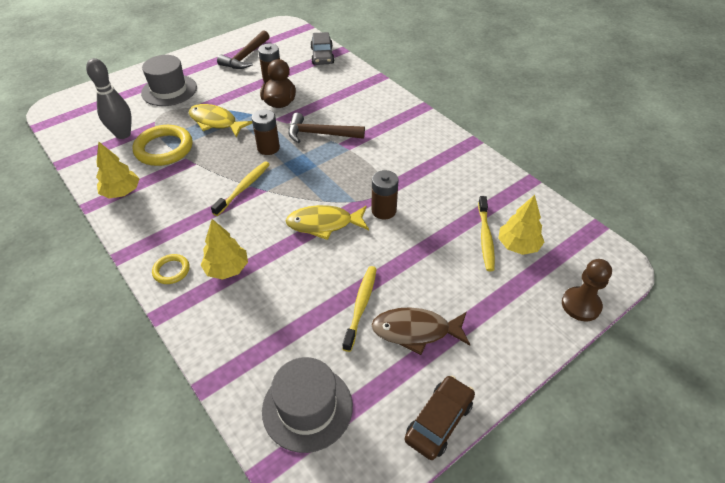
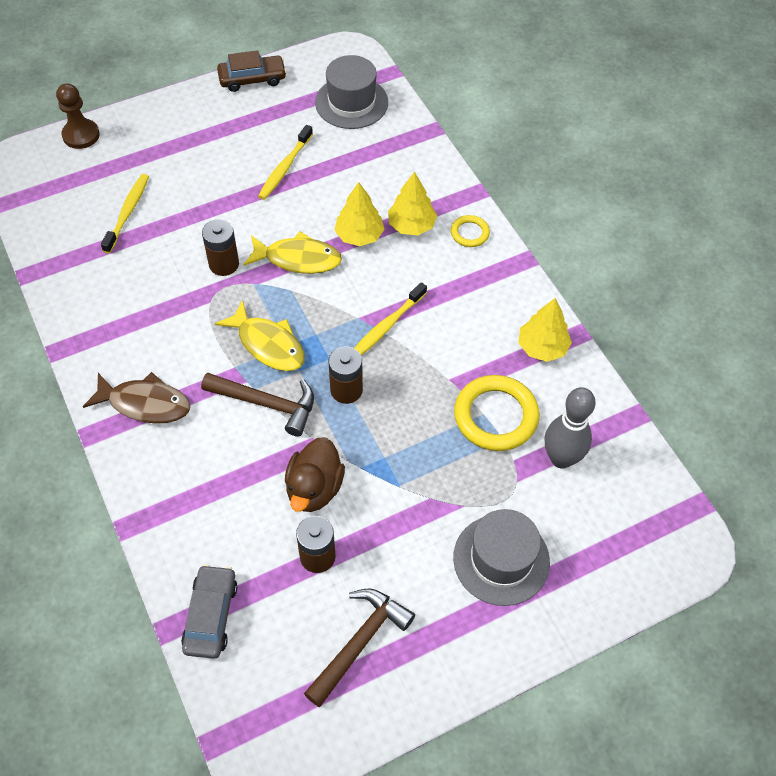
camera: 170 degrees left, 10 degrees up
(216, 122) = (420, 460): yellow fish -> yellow fish (268, 344)
(416, 331) = (242, 139): brown fish -> brown fish (145, 403)
(439, 421) = (252, 79): brown car -> brown car turned 150 degrees counterclockwise
(518, 245) = (99, 198): yellow tree -> yellow tree (359, 235)

